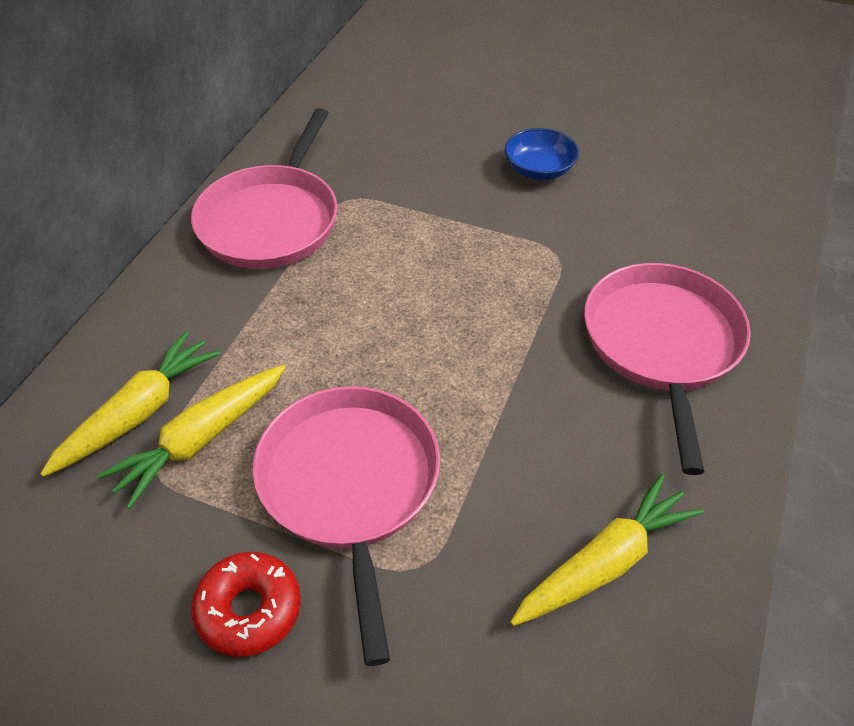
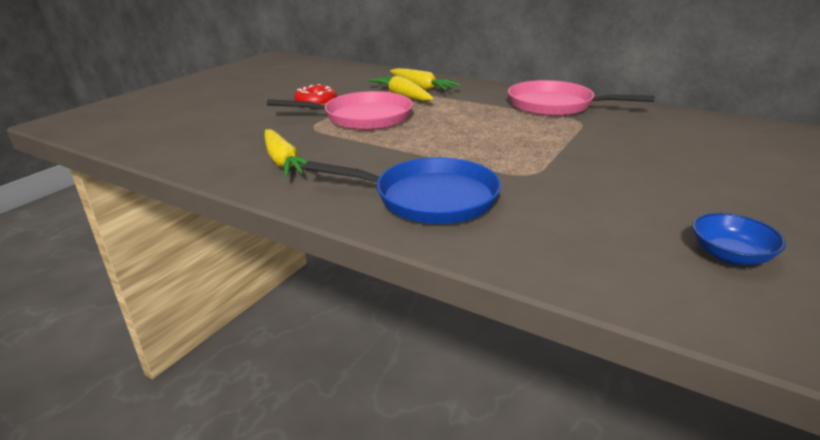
camera: 100 degrees right, 20 degrees down
(539, 169) = (637, 177): blue bowl -> blue bowl (730, 255)
(662, 344) = (430, 198): pink pan -> blue pan

